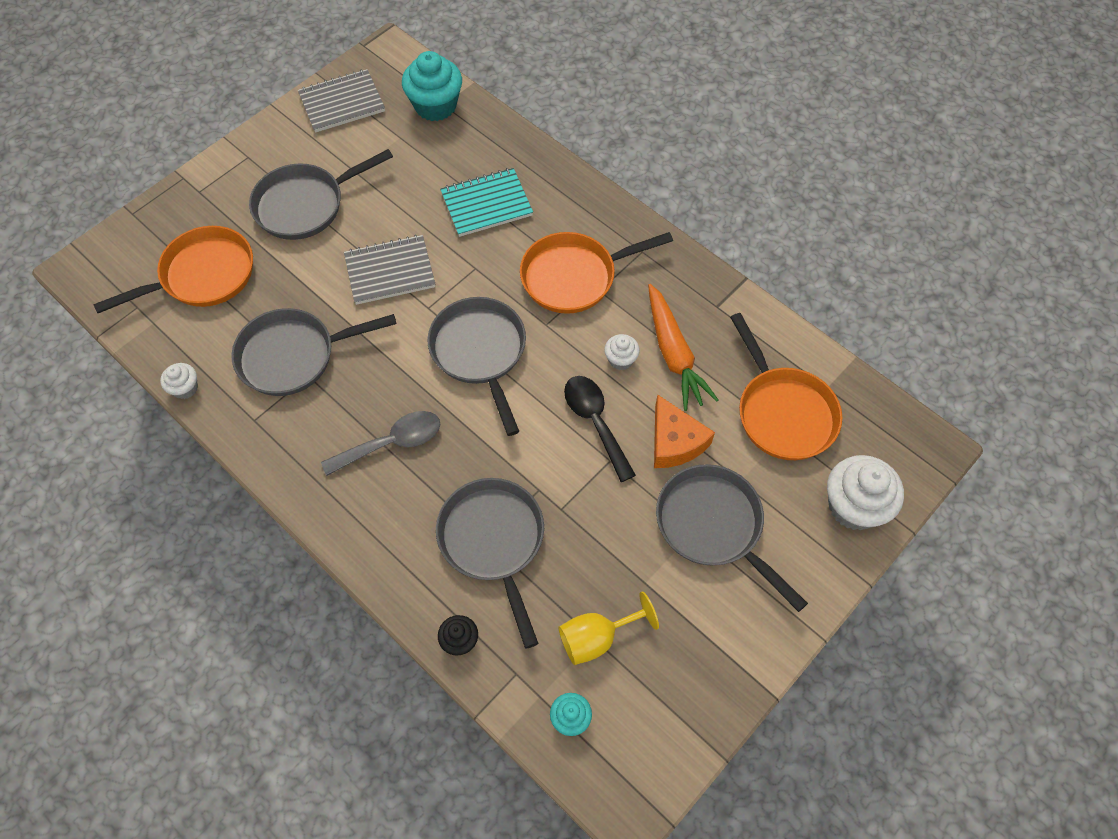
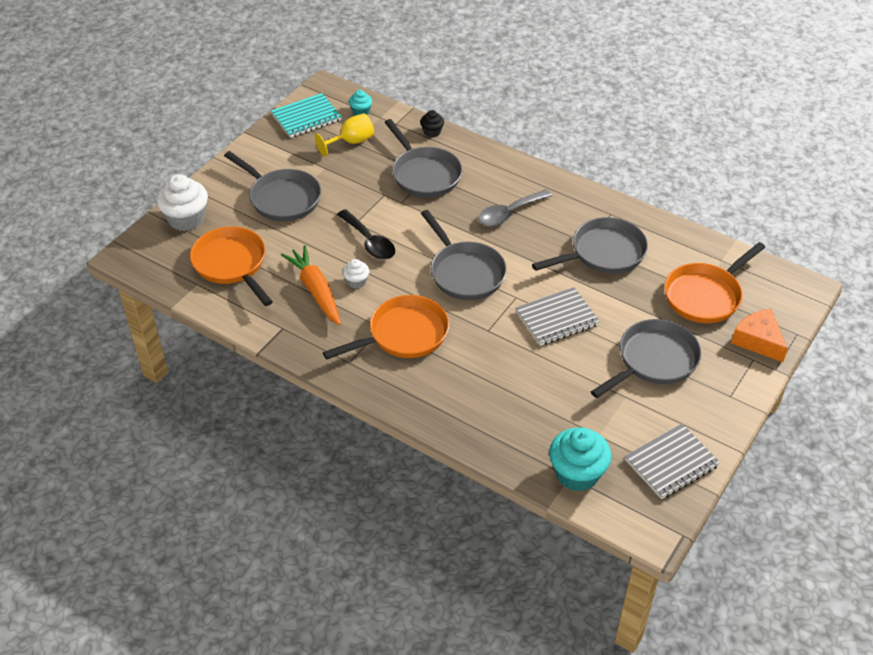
camera: 170 degrees right, 15 degrees down
(185, 388) = (669, 225): white cupcake -> none
(486, 204) = (494, 383): turquoise notebook -> turquoise notebook (306, 117)
(674, 442) = (311, 238): orange cheese -> orange cheese (758, 341)

